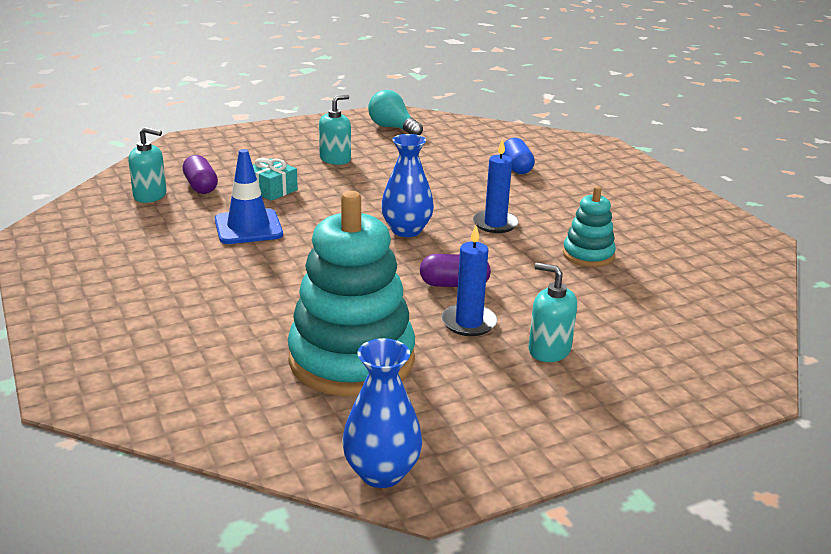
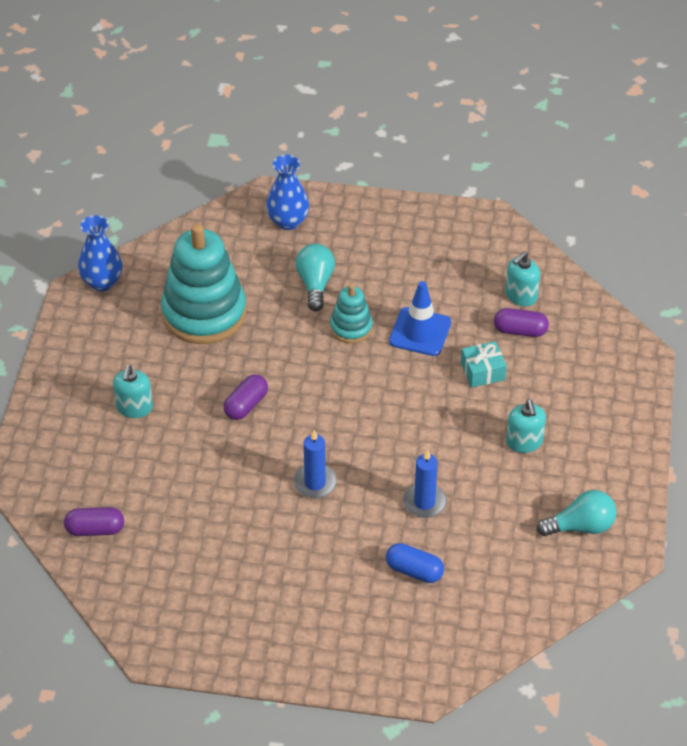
camera: 125 degrees right, 20 degrees up
(228, 302) = (315, 284): none -> turquoise light bulb
(406, 230) = (346, 421): blue vase -> blue vase (288, 221)
(469, 323) = (195, 386): blue candle -> blue candle (424, 502)
(549, 350) = (134, 408): turquoise soap dispenser -> turquoise soap dispenser turned 120 degrees clockwise
(588, 255) = (222, 510): turquoise stacking toy -> turquoise stacking toy (351, 327)
(716, 310) = (95, 529): none -> purple capsule

